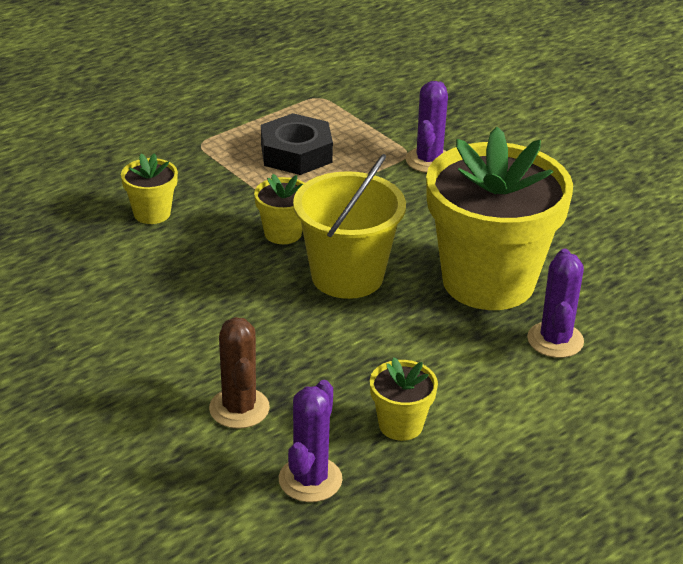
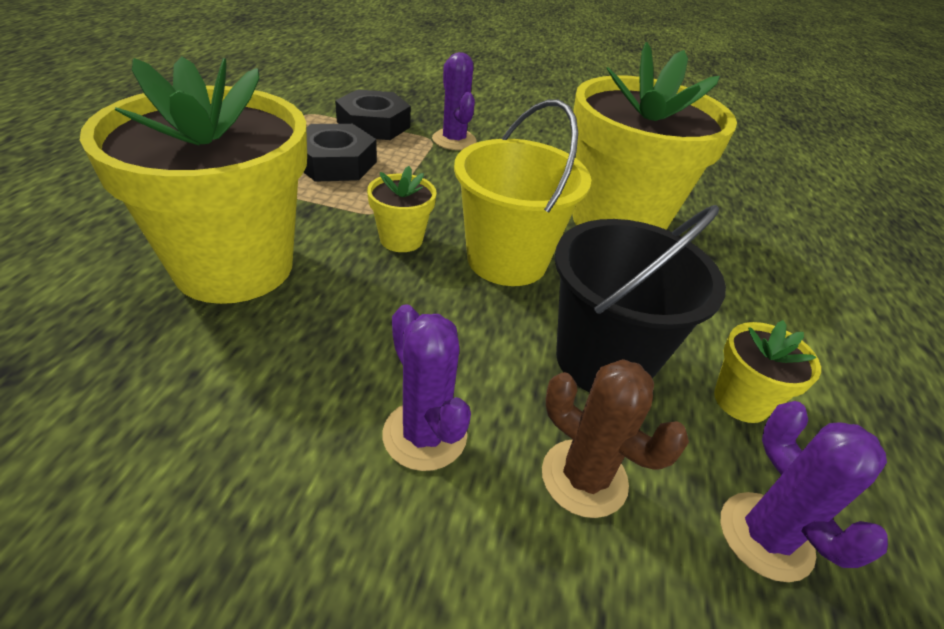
camera: 40 degrees left, 5 degrees up
(152, 213) = (234, 266): yellow flower pot -> yellow flower pot, size x2.38
(333, 363) = (603, 360): none -> black bucket
(368, 124) = (373, 124): none -> black nut
(555, 340) = (723, 253): purple cactus -> purple cactus (424, 435)

